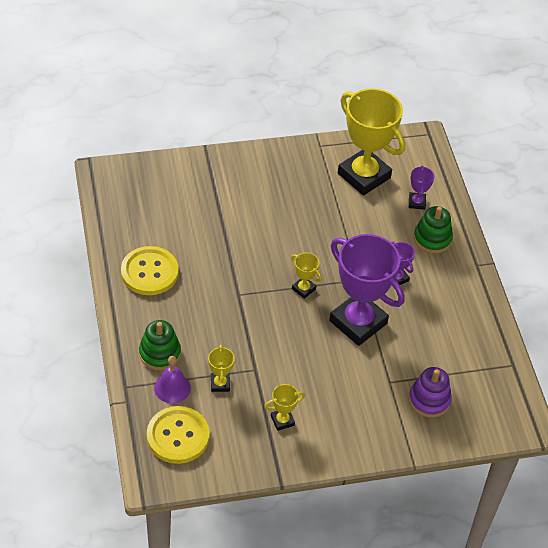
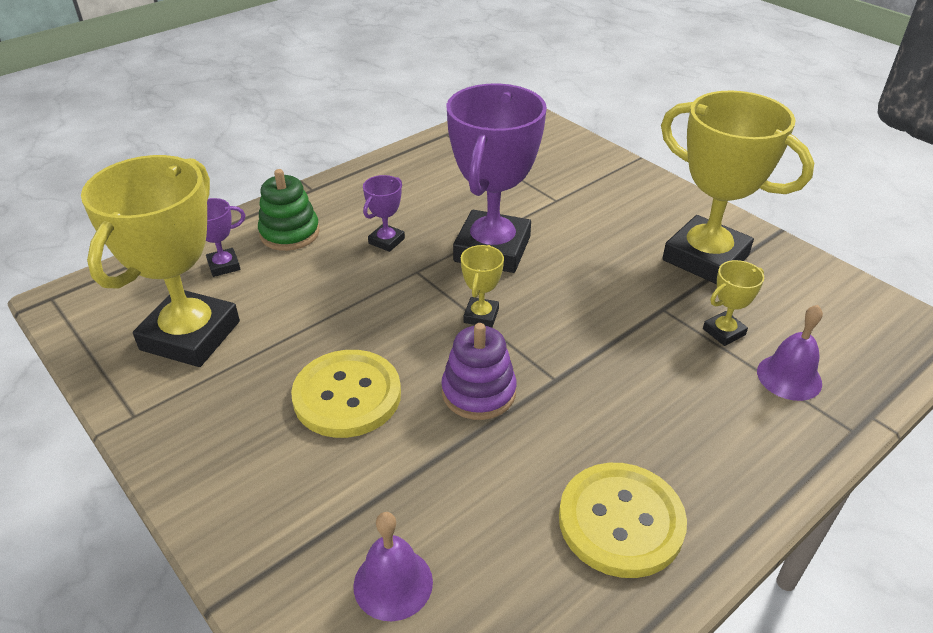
camera: 115 degrees left, 10 degrees down
(160, 353) = (754, 420): green stacking toy -> none
(177, 194) = (393, 583): none -> purple bell
(178, 436) = (845, 337): yellow button -> yellow button (347, 396)
(282, 420) = (705, 258): yellow trophy -> yellow trophy, size x2.35
(429, 400) = (550, 169): purple stacking toy -> purple stacking toy (478, 392)

